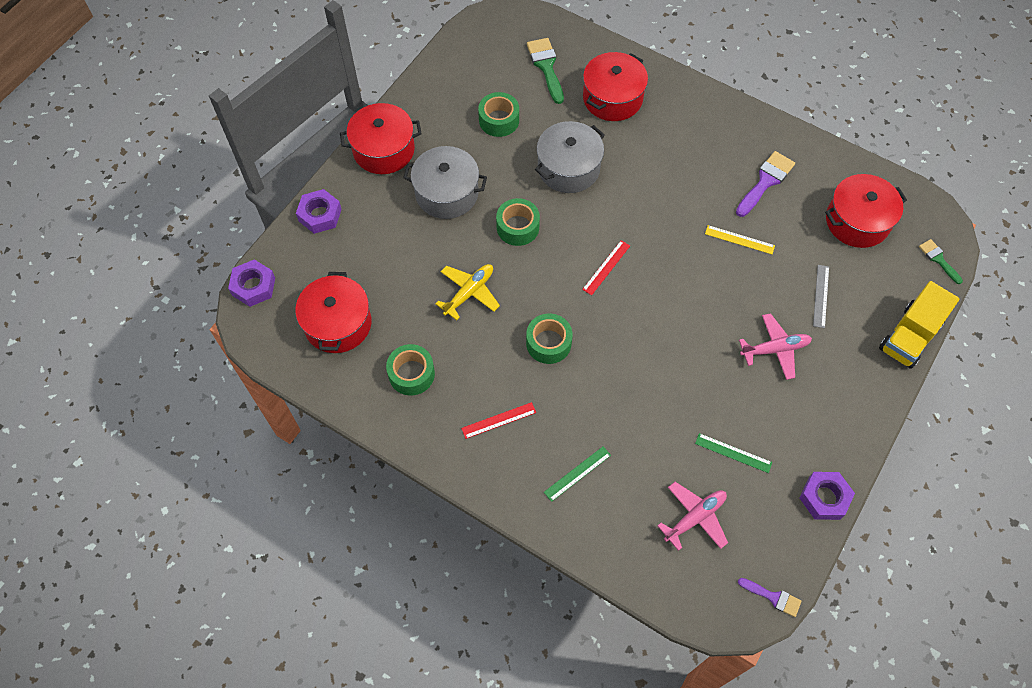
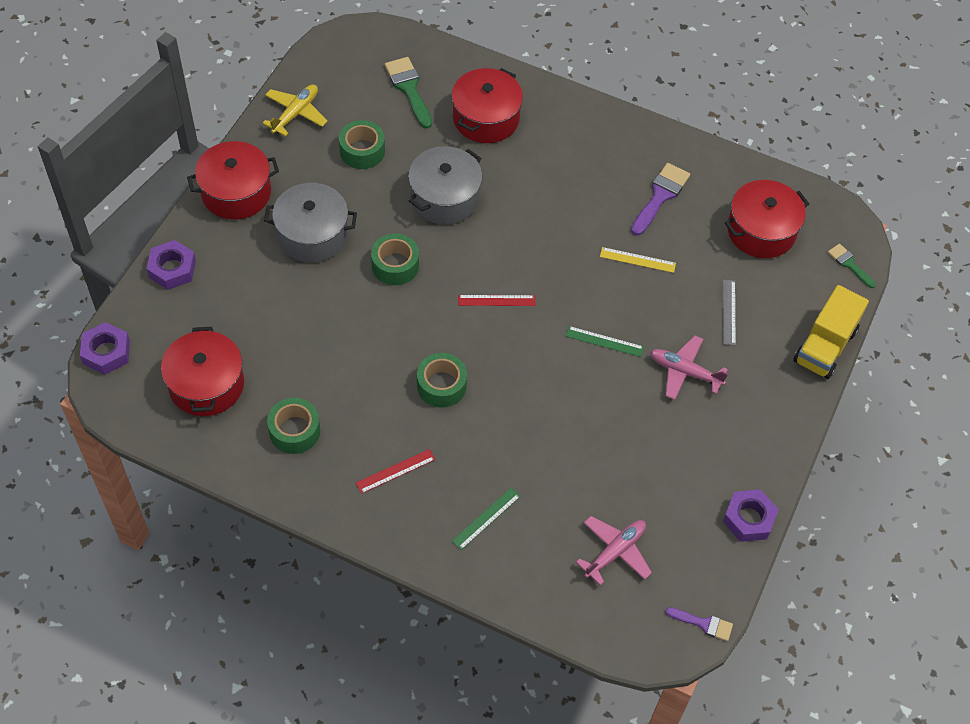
camera: 10 degrees left, 5 degrees down
(469, 293) = (349, 339): yellow plane -> yellow plane (295, 113)
(606, 267) = (496, 300): red ruler -> red ruler turned 60 degrees clockwise
(733, 453) = (649, 482): green ruler -> green ruler (604, 341)
(775, 349) = (685, 372): pink plane -> pink plane turned 135 degrees counterclockwise

